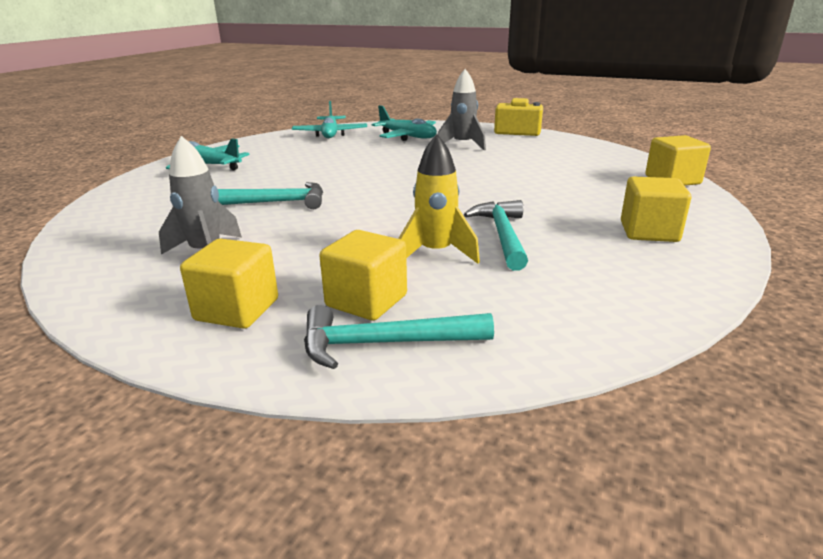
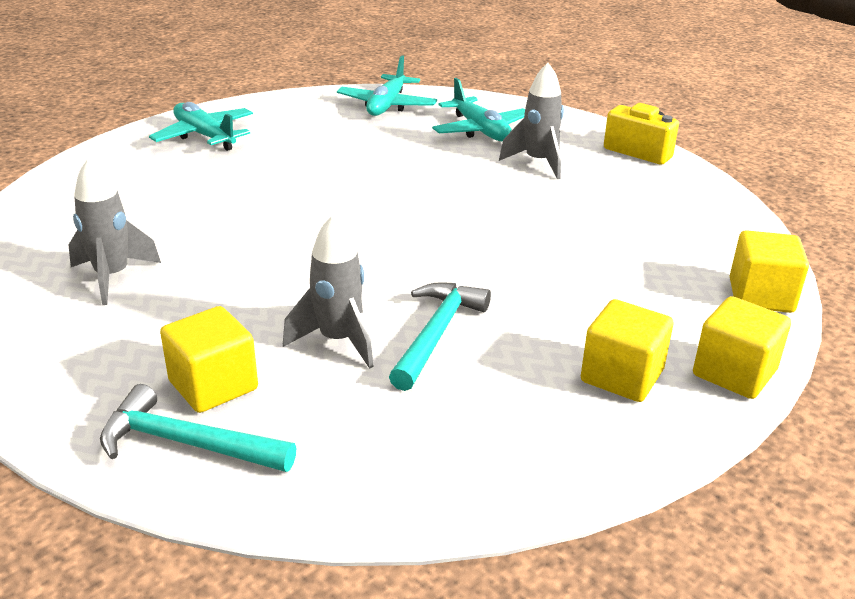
camera: 20 degrees right, 5 degrees up
(237, 310) = (89, 361): yellow cube -> yellow cube (734, 373)
(276, 203) = (232, 217): turquoise hammer -> none
(436, 253) = (338, 340): yellow rocket -> grey rocket

